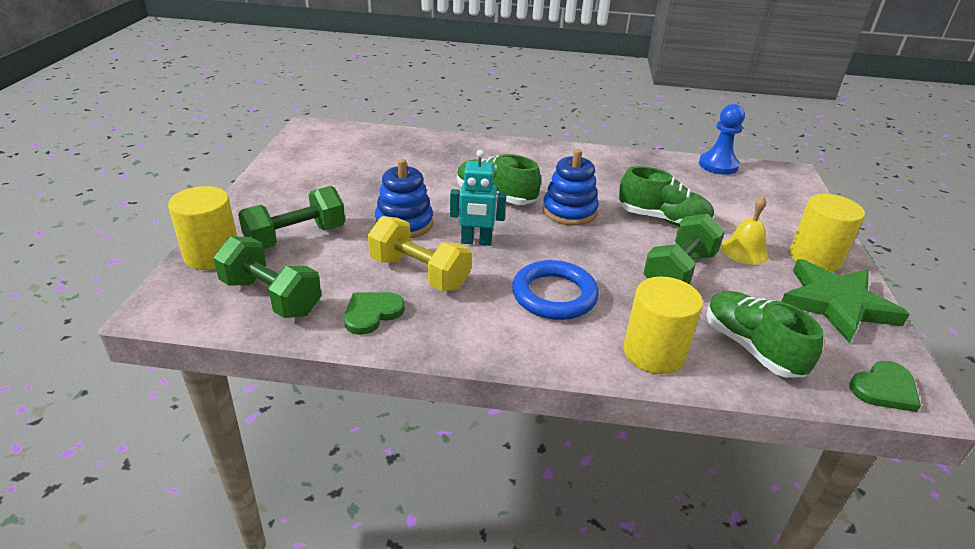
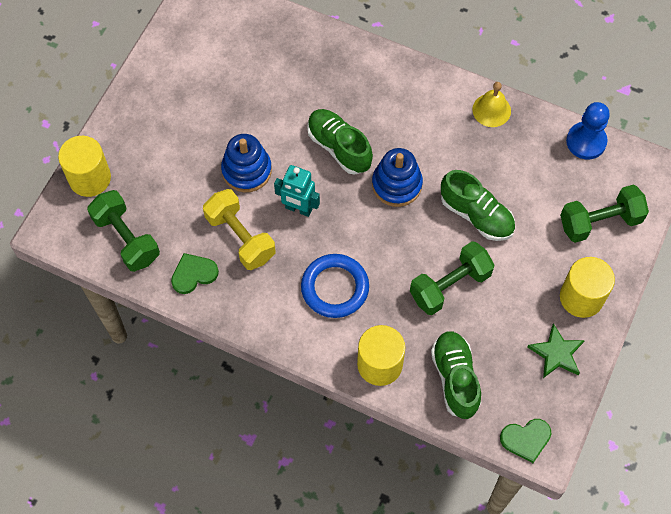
camera: 20 degrees right, 30 degrees up
(296, 237) = (155, 170): green dumbbell -> green dumbbell (600, 222)
(744, 251) = (523, 274): yellow bell -> yellow bell (491, 110)
(836, 304) = (556, 353): green star -> green star, size x0.61

